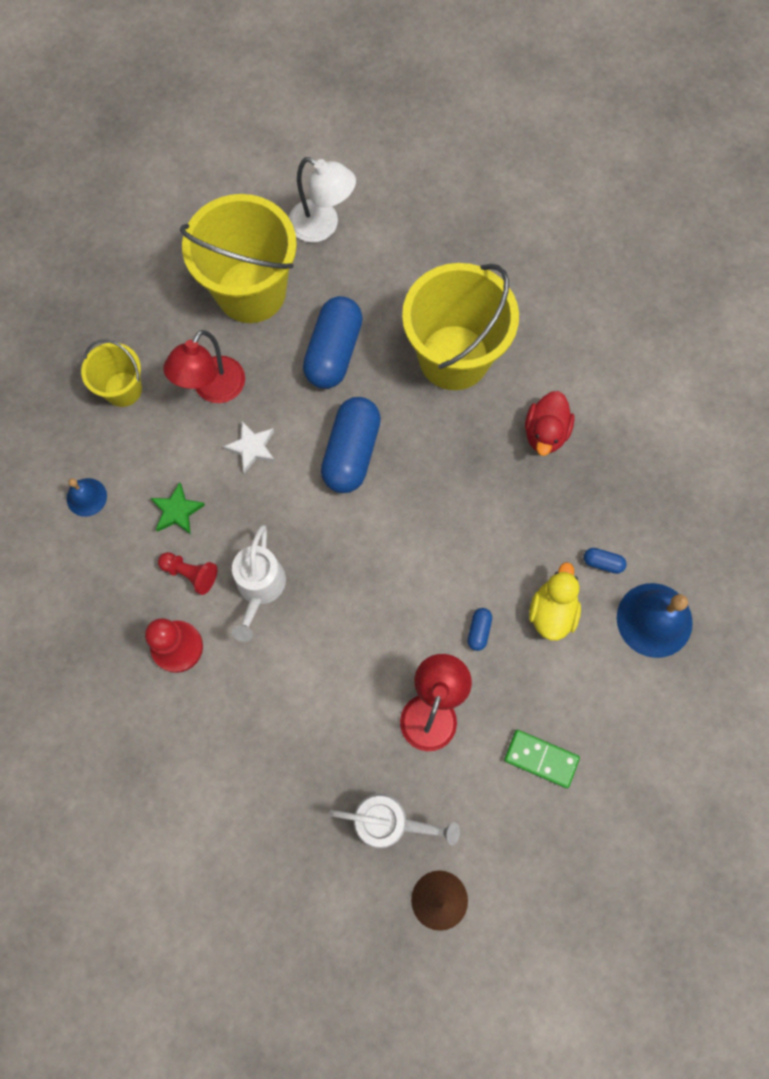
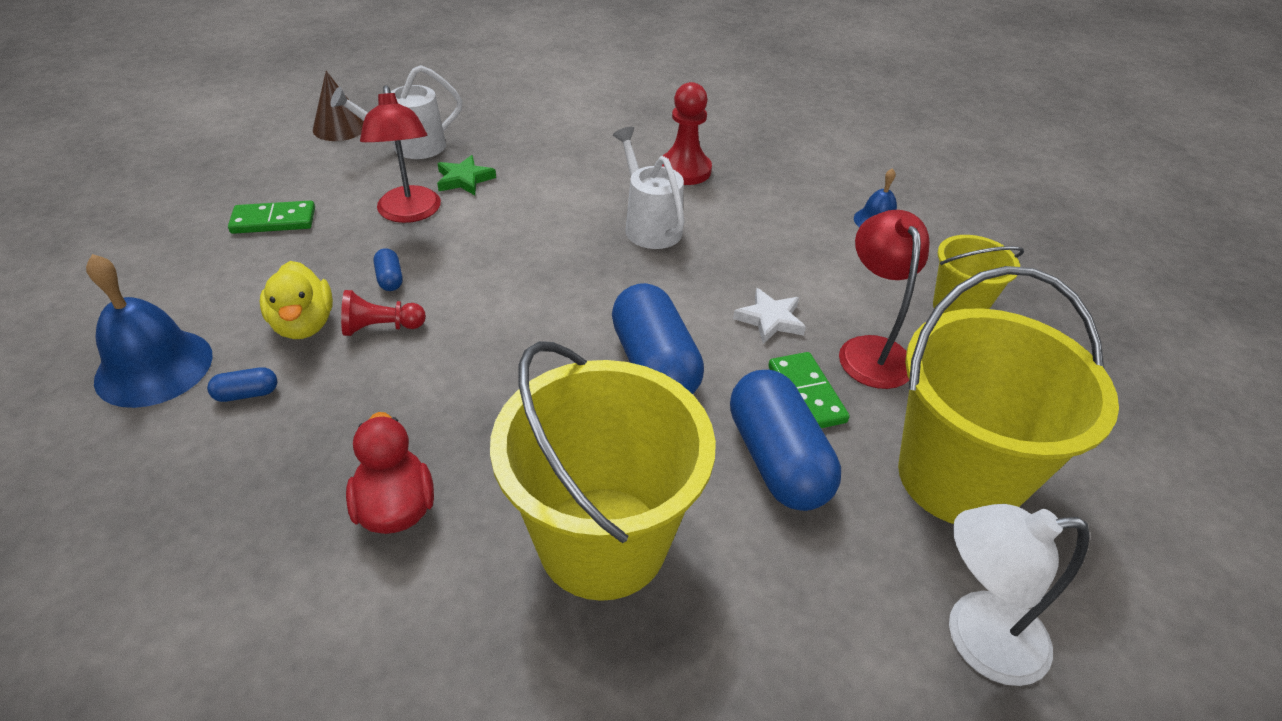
camera: 145 degrees right, 30 degrees down
(177, 511) = (786, 244): green star -> green star (464, 179)
(190, 573) = (723, 211): red pawn -> red pawn (381, 327)
(281, 382) = (806, 394): none -> green domino

